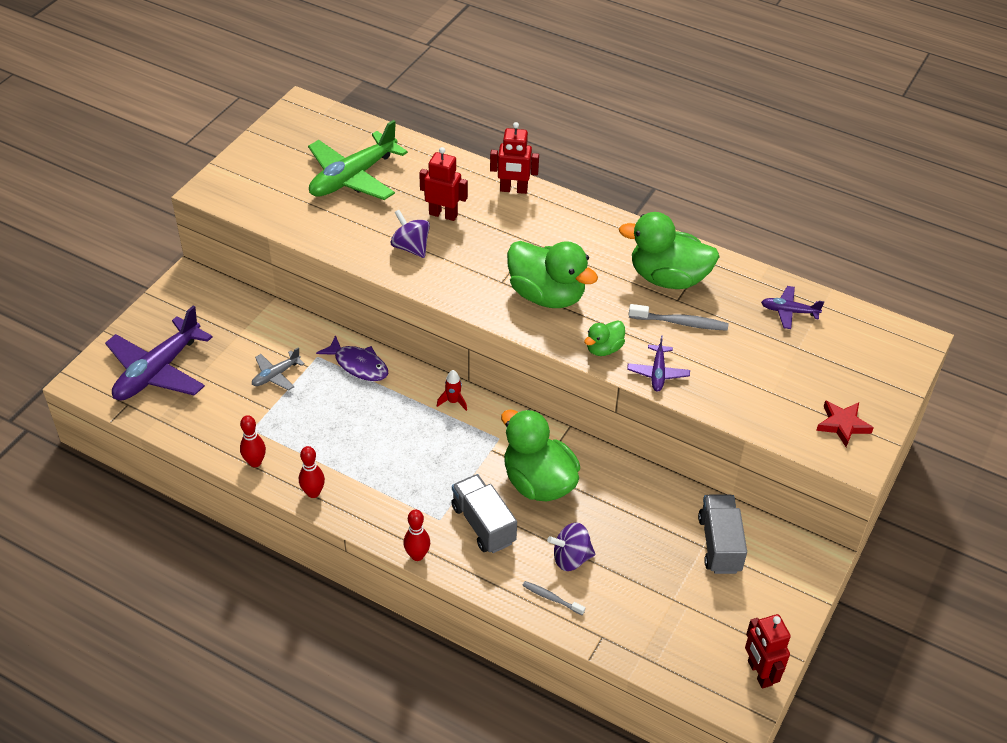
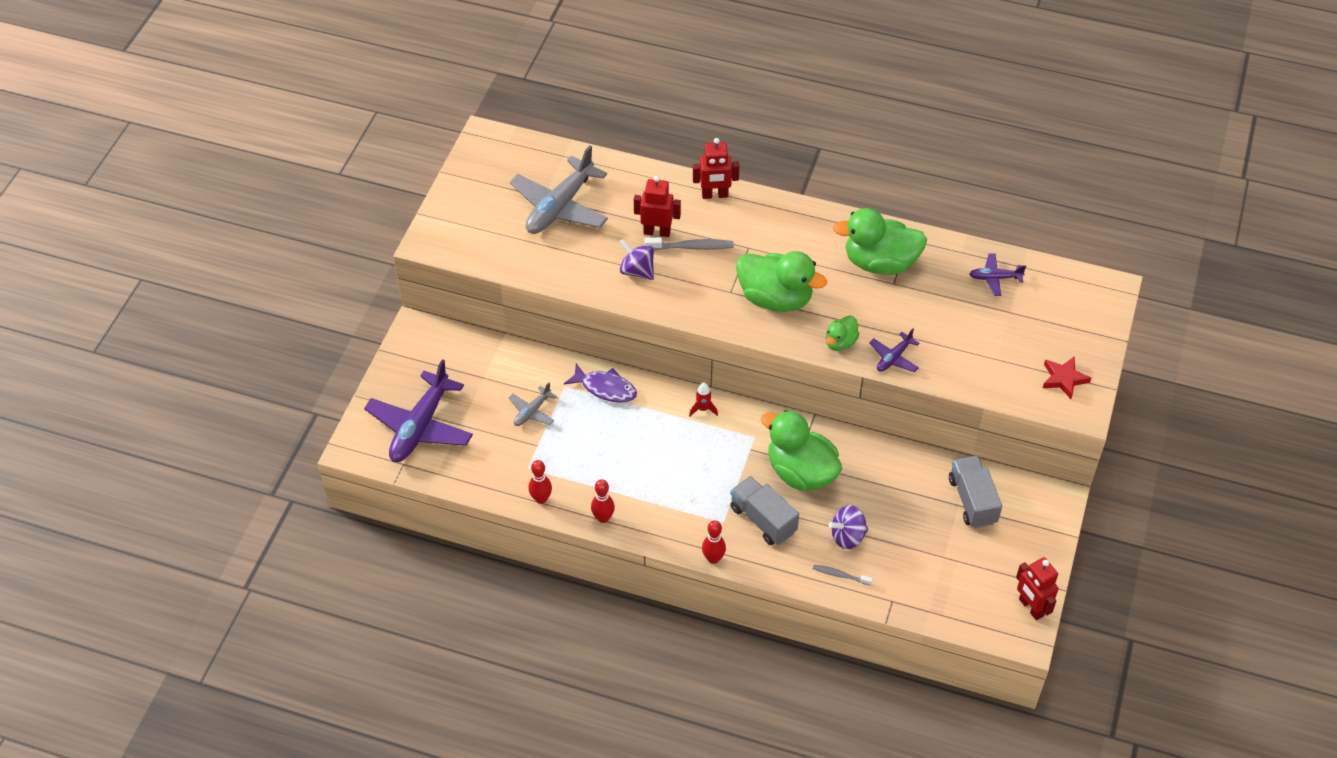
camera: 10 degrees left, 5 degrees up
(353, 177) = (560, 207): green plane -> grey plane
(658, 373) = (893, 358): purple plane -> purple plane turned 45 degrees clockwise
(681, 323) = (902, 305): grey toothbrush -> grey toothbrush (691, 247)

